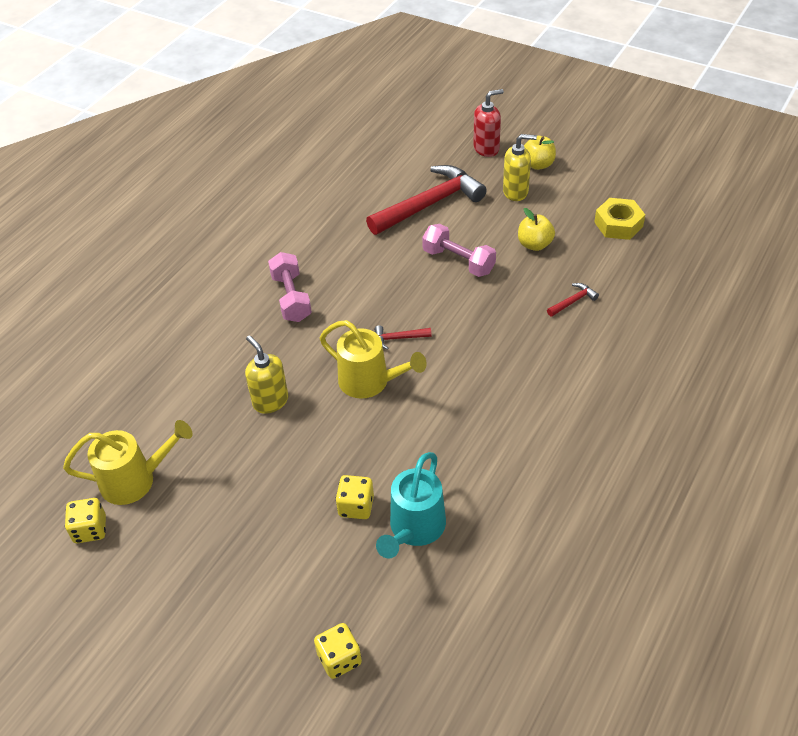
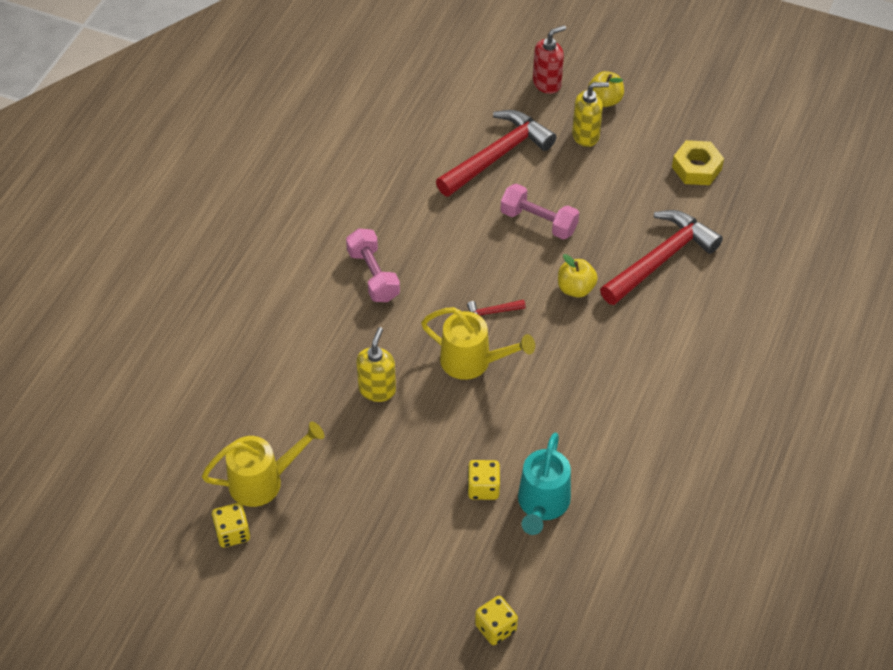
camera: 10 degrees left, 5 degrees up
(270, 401) = (377, 389): yellow soap dispenser -> yellow soap dispenser turned 60 degrees clockwise
(534, 244) = (614, 197): yellow apple -> yellow apple (575, 288)
(573, 301) = (660, 259): red hammer -> red hammer, size x2.45

